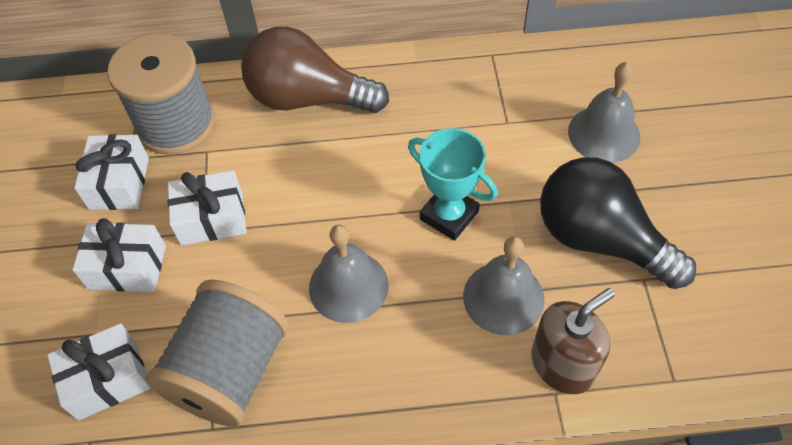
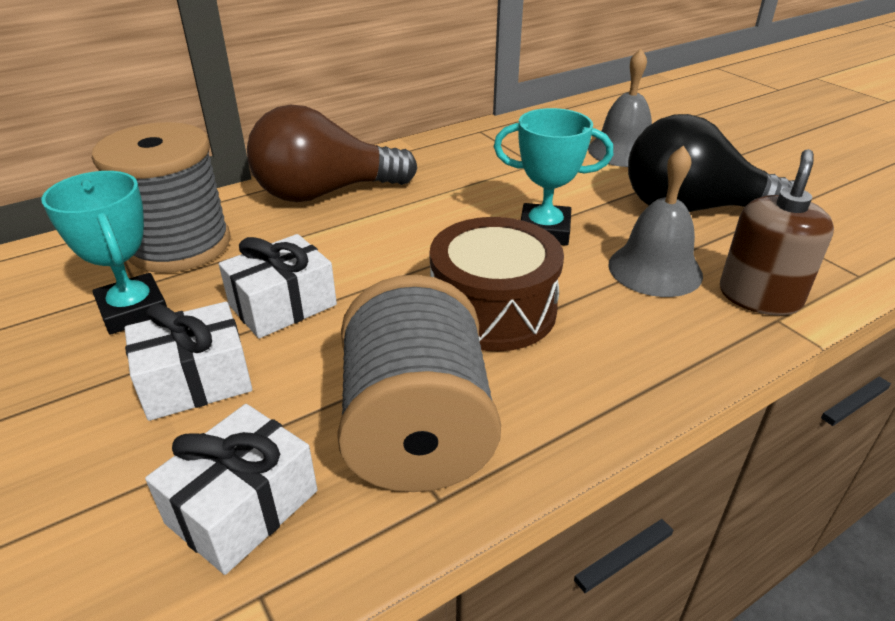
camera: 30 degrees left, 20 degrees down
(119, 183) = (133, 310): white gift -> turquoise trophy
(348, 286) = (493, 309): grey bell -> brown drum

